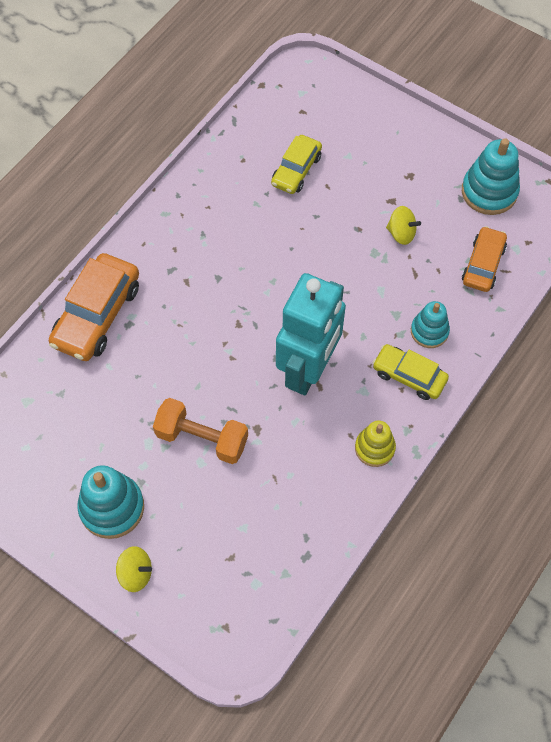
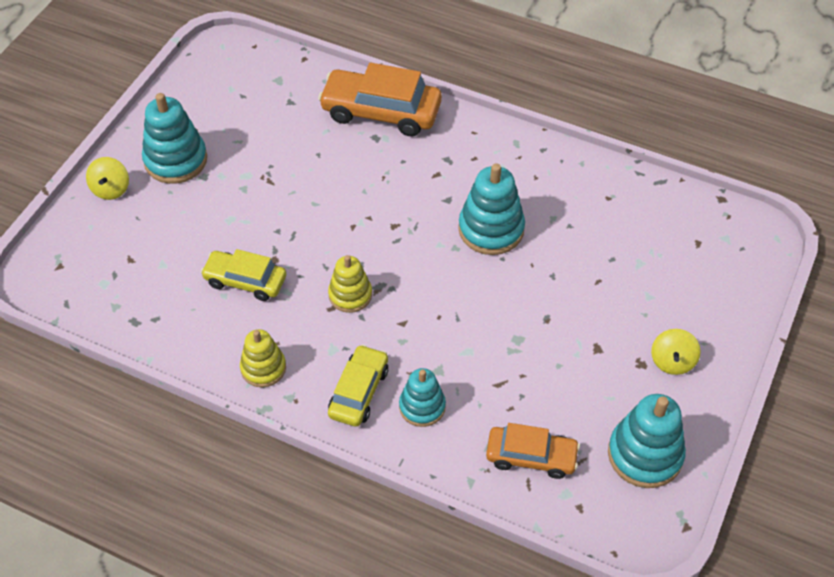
camera: 80 degrees right, 10 degrees down
(202, 438) = (256, 216): orange dumbbell -> none
(258, 250) = (491, 229): none -> turquoise stacking toy
(296, 170) = (610, 248): yellow car -> yellow car (245, 281)
(308, 369) = (350, 295): turquoise robot -> yellow stacking toy
(401, 233) = (552, 363): yellow spinning top -> yellow spinning top (672, 361)

